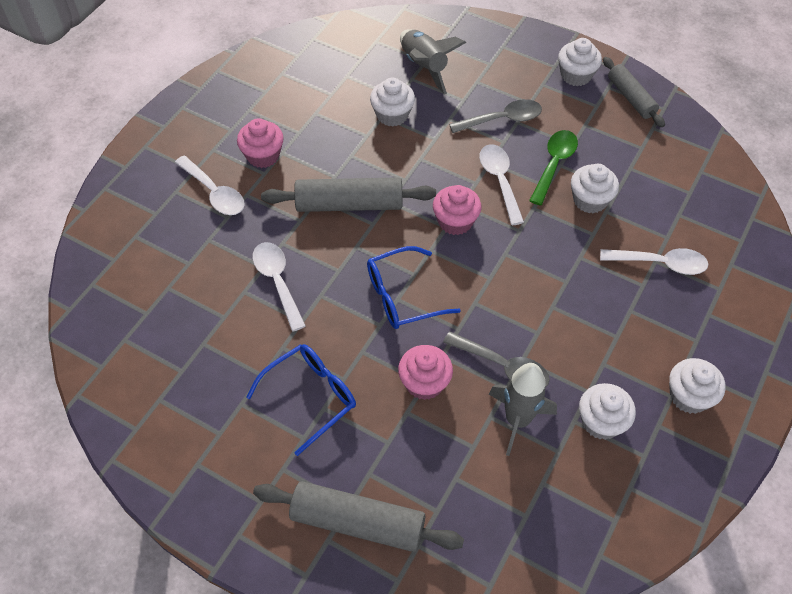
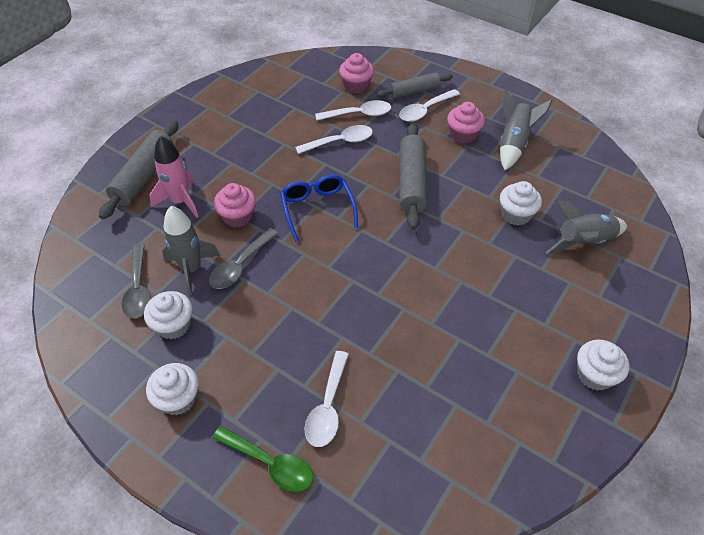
camera: 95 degrees right, 5 degrees down
(279, 110) = (513, 144): none -> grey rocket
(311, 397) = (242, 157): blue glasses -> none
(404, 459) = (180, 201): none -> pink rocket
(455, 221) = (390, 248): pink cupcake -> pink cupcake (356, 86)
(499, 181) = (437, 286): white spoon -> white spoon (359, 114)
(502, 119) = (518, 297): grey spoon -> grey spoon (138, 289)
(554, 164) = (459, 333): green spoon -> green spoon (270, 463)
(590, 200) = (412, 358): white cupcake -> none
(631, 98) = (566, 427): grey rolling pin -> grey rolling pin (414, 91)

